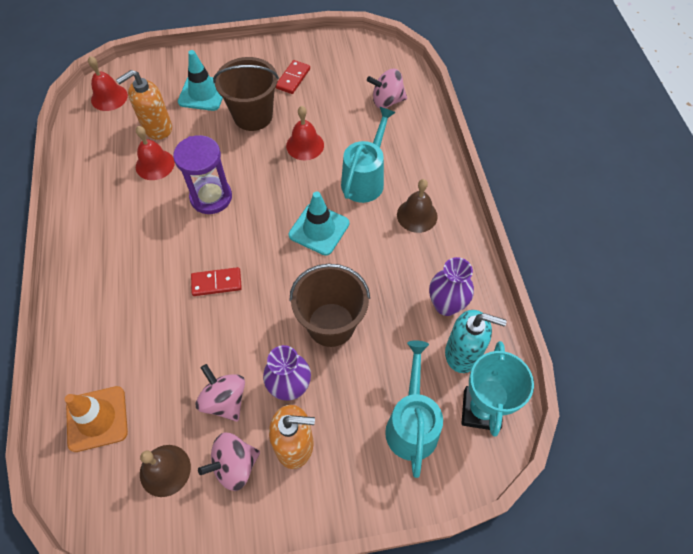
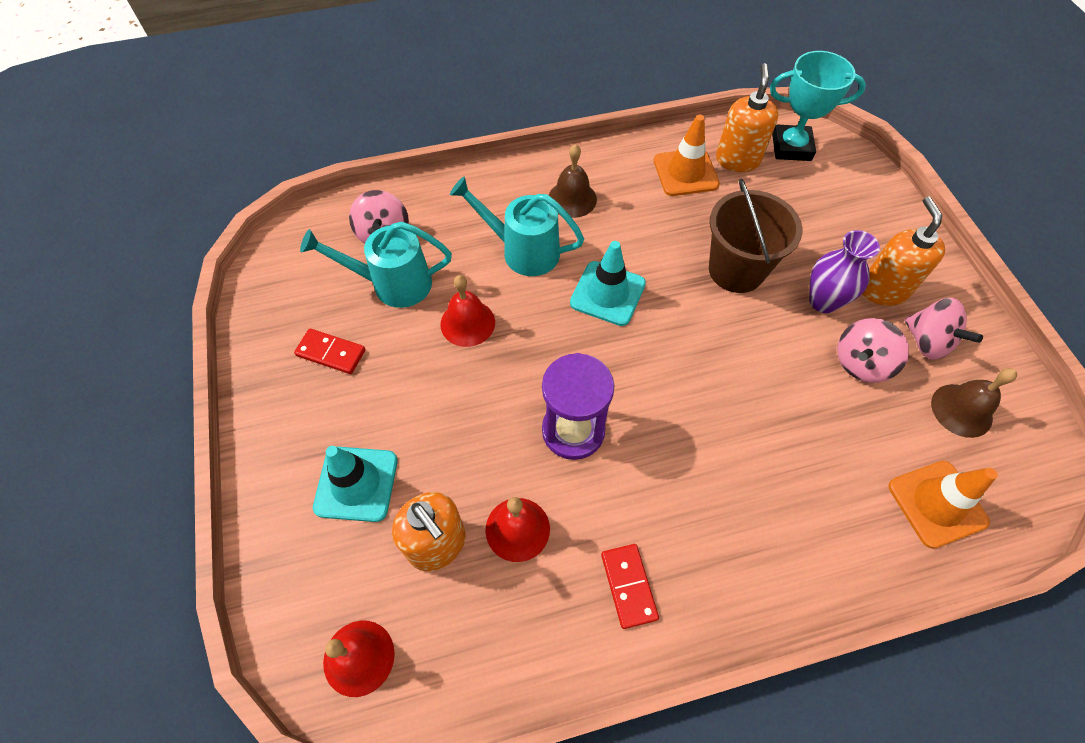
camera: 95 degrees left, 0 degrees up
(216, 283) = (711, 398): red domino -> red domino (628, 586)
(253, 116) = (410, 398): brown bucket -> none
(411, 423) = (823, 197): turquoise watering can -> turquoise watering can (392, 284)
(446, 305) = (685, 172): purple vase -> orange traffic cone
(462, 353) = (737, 160): turquoise soap dispenser -> orange soap dispenser

